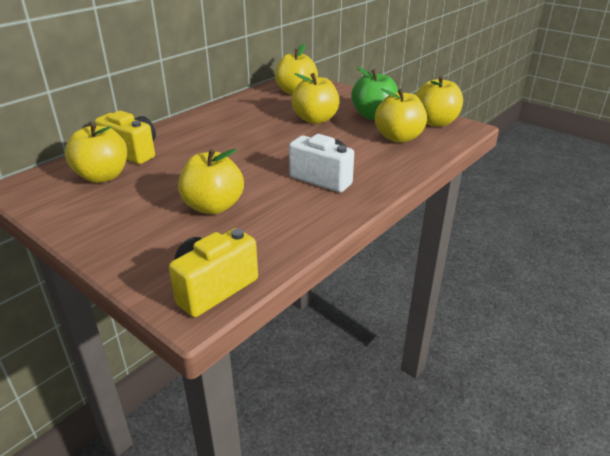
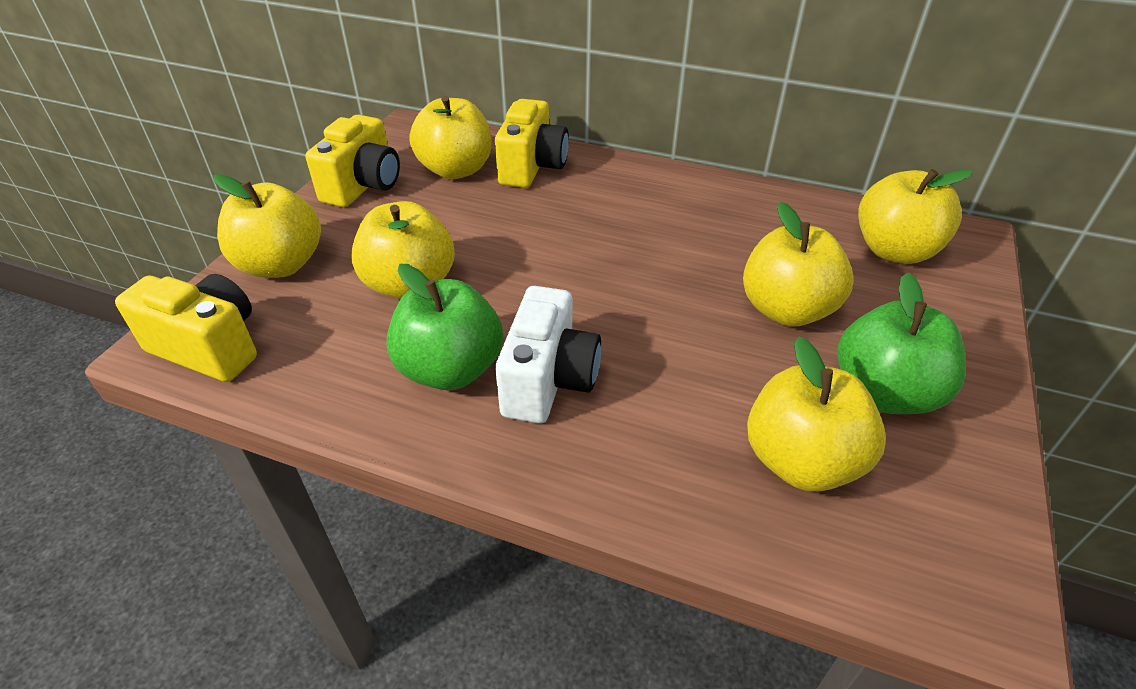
camera: 70 degrees right, 10 degrees up
(78, 212) = (363, 186): none -> yellow camera
(297, 203) = (450, 369): none -> green apple
(435, 122) = (953, 523): yellow apple -> yellow apple (281, 264)

